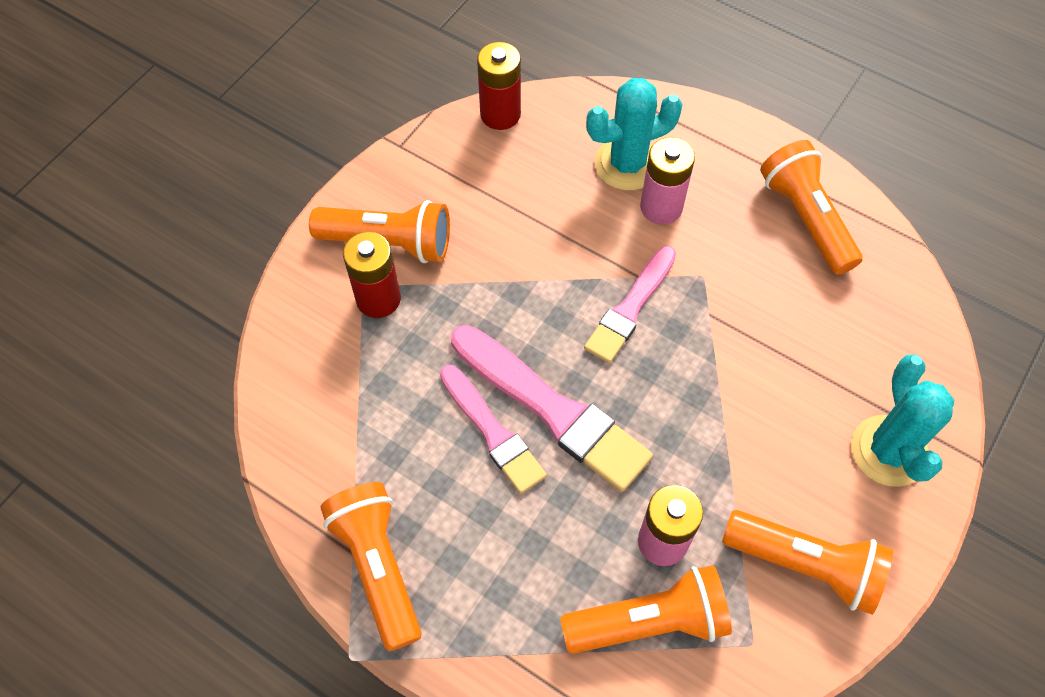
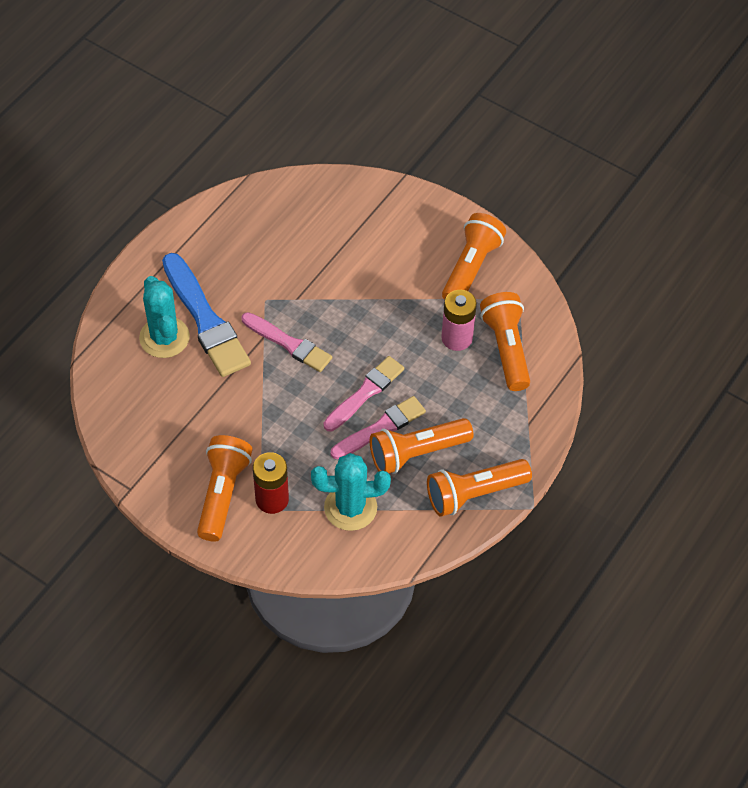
camera: 90 degrees left, 5 degrees down
(500, 114) = (106, 418): red battery -> none
(552, 409) = (365, 393): pink brush -> pink brush, size x0.65
(661, 207) = (205, 319): pink battery -> blue brush
(806, 218) = (222, 236): orange flashlight -> orange flashlight (417, 453)
(888, 451) = (398, 216): turquoise cactus -> turquoise cactus (350, 507)

